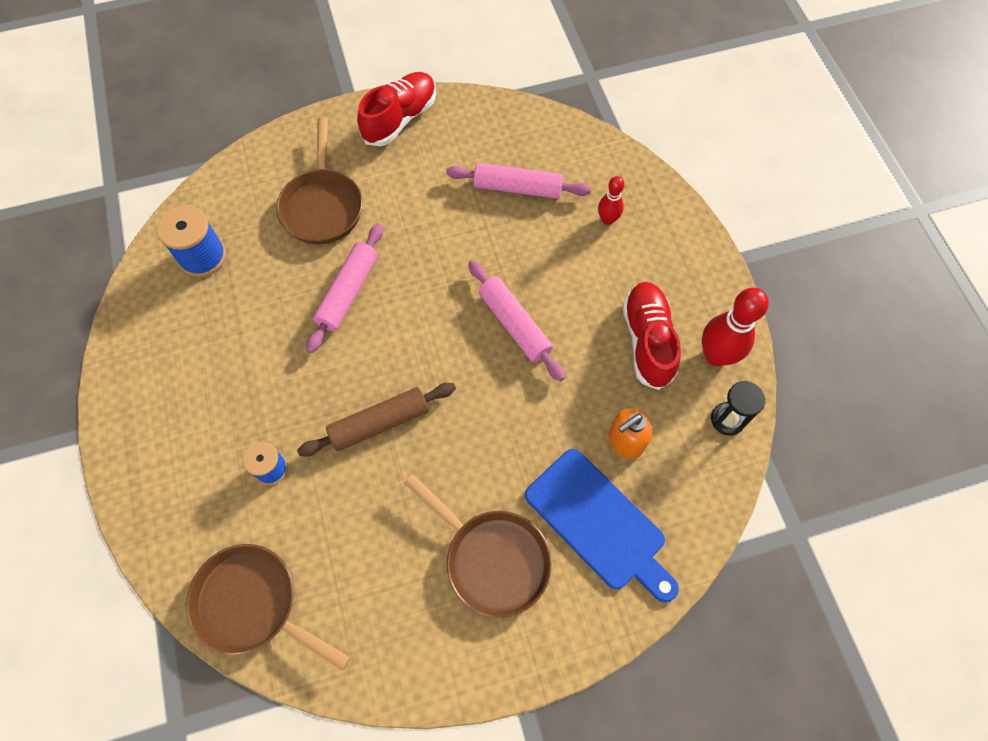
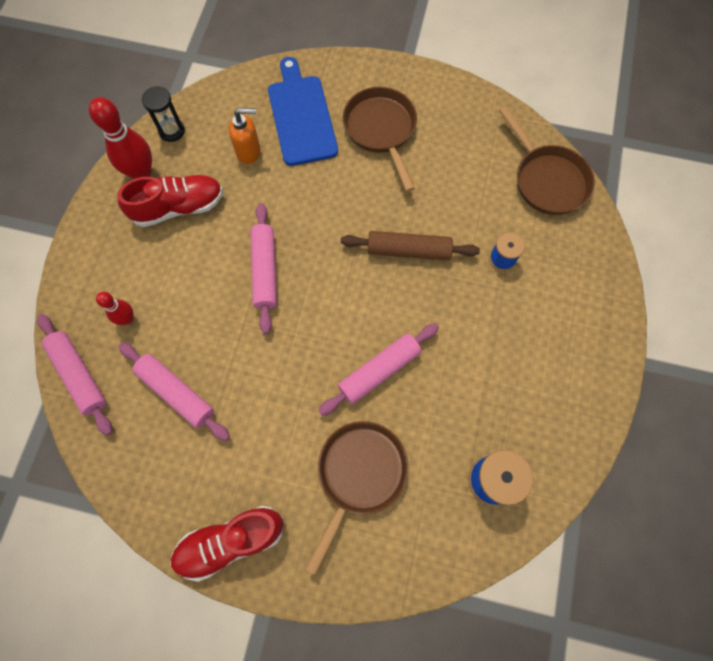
camera: 150 degrees left, 5 degrees up
(609, 160) = (79, 375): none -> pink rolling pin
(647, 340) = (179, 207): red shoe -> red shoe turned 135 degrees counterclockwise

